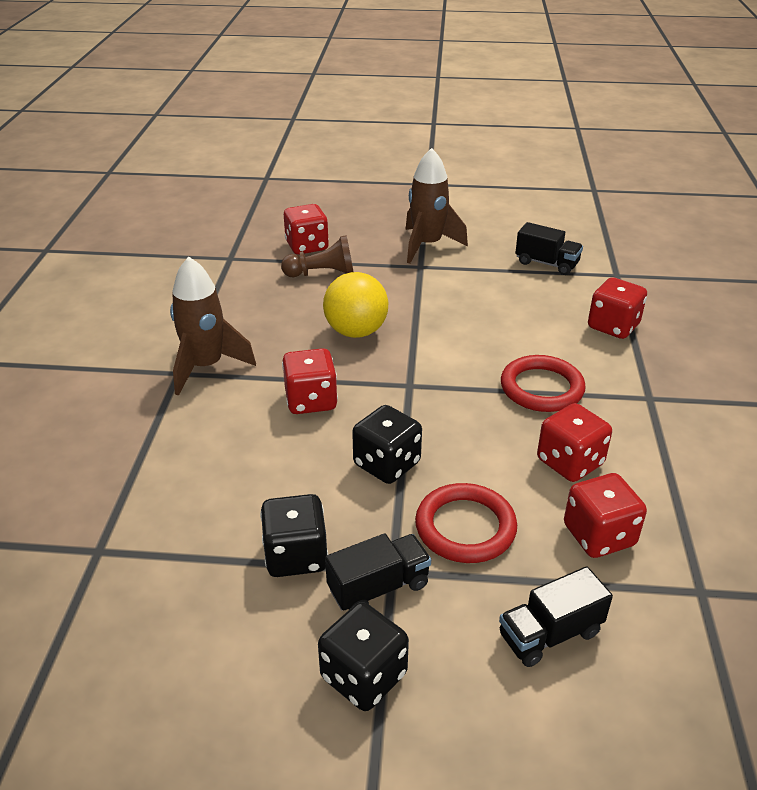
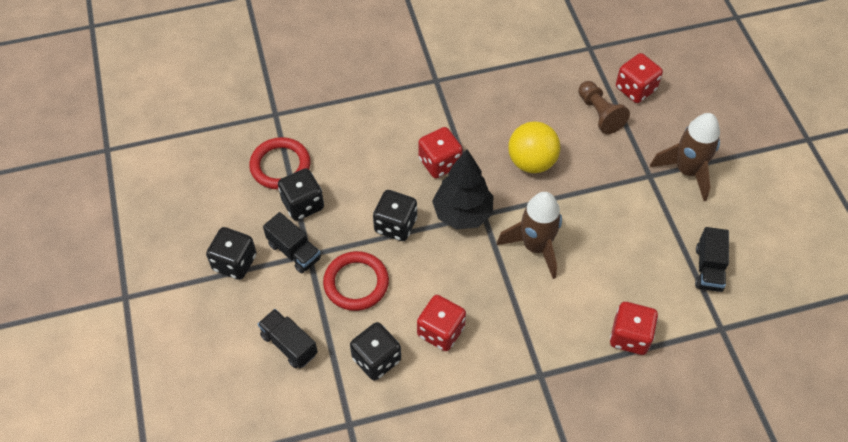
camera: 70 degrees right, 20 degrees up
(206, 367) = (449, 92): brown rocket -> brown rocket (535, 247)
(400, 401) = (462, 214): none -> black tree
(541, 388) = (518, 299): red ring -> red ring (280, 166)
(599, 535) = (376, 359): red dice -> black dice

